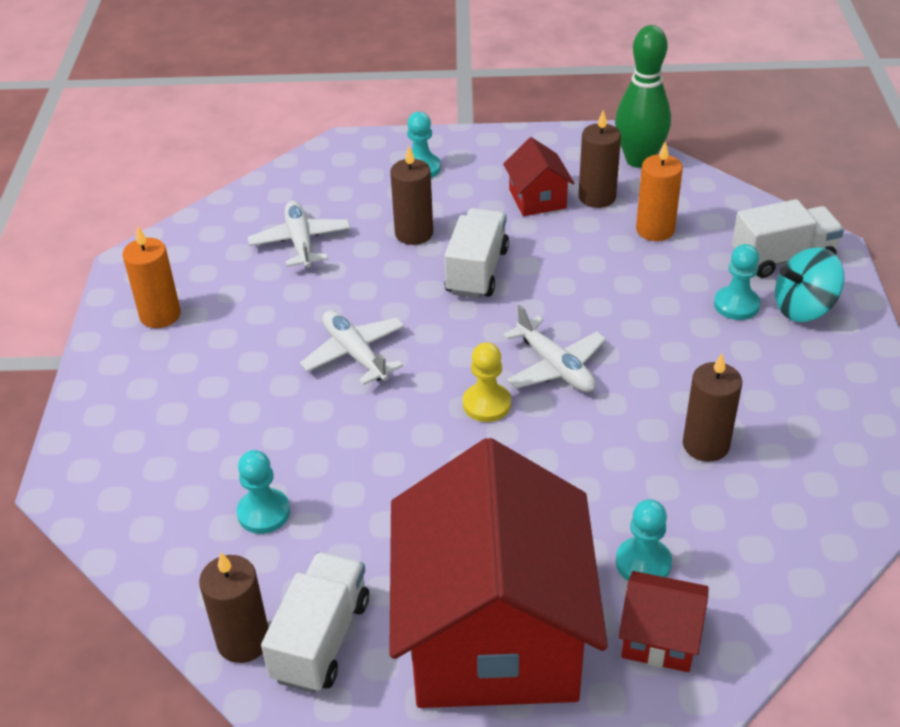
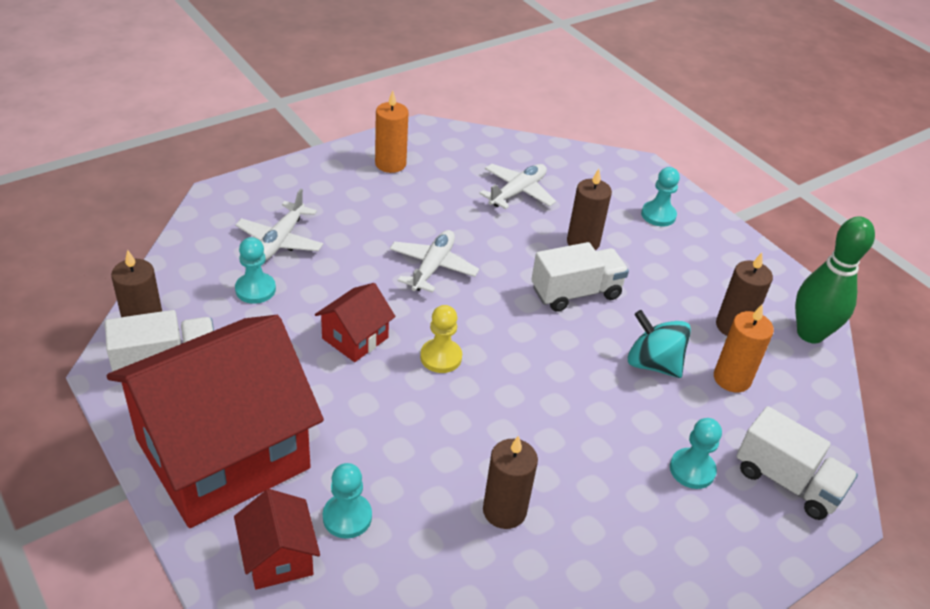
camera: 50 degrees right, 0 degrees up
(537, 199) = (692, 292): red house -> red house (355, 338)
(555, 367) = (513, 380): white plane -> white plane (280, 241)
(804, 308) = (735, 521): turquoise spinning top -> turquoise spinning top (653, 364)

